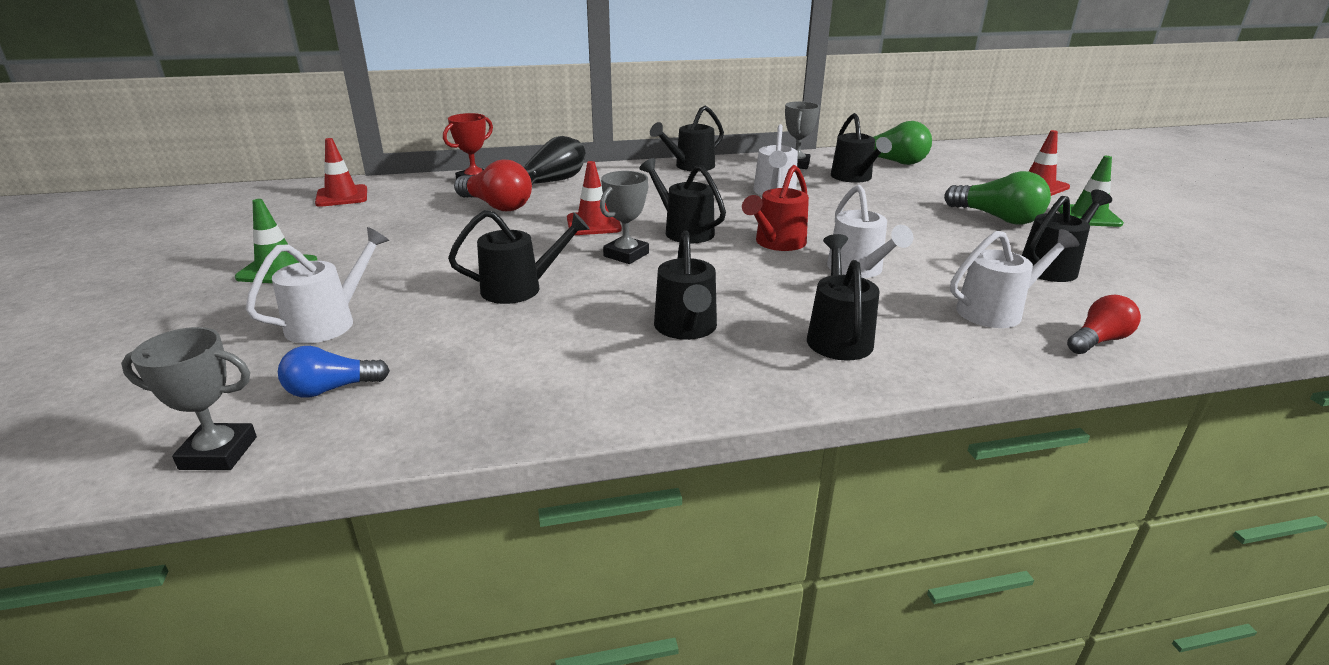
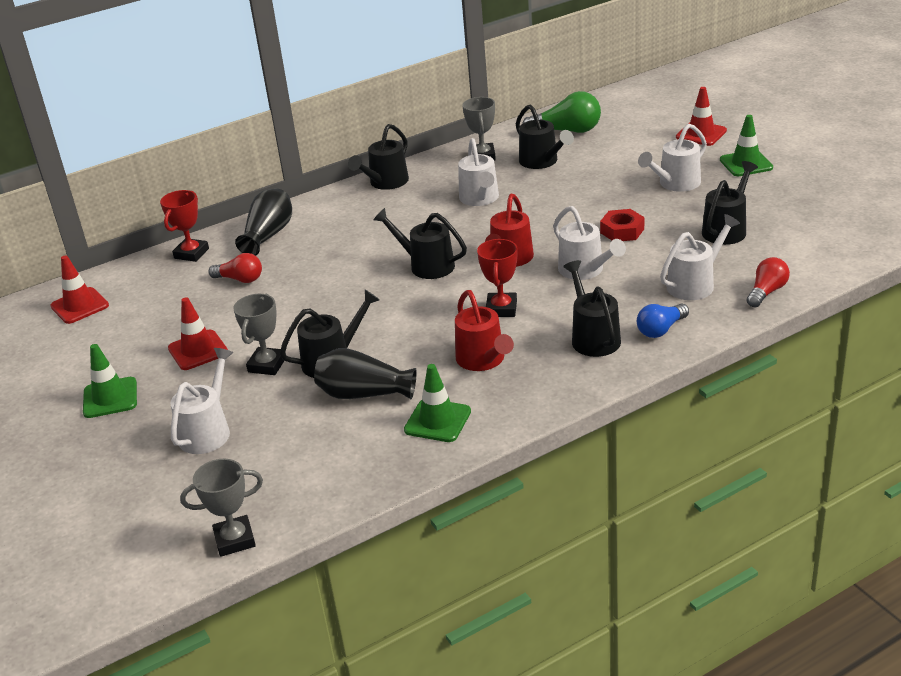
camera: 15 degrees left, 5 degrees up
(331, 389) = (265, 479): blue light bulb -> blue light bulb (661, 330)
(497, 206) = (240, 279): red light bulb -> red light bulb, size x0.63
(524, 329) = (364, 394): none -> black vase
(585, 380) = (437, 421): none -> green traffic cone
(593, 224) = (344, 278): red traffic cone -> red traffic cone (198, 350)
(626, 255) = (394, 304): grey trophy -> grey trophy (267, 365)
(686, 329) = (483, 360): black watering can -> red watering can
(740, 284) = (501, 309): none -> red trophy
(919, 244) = (622, 231): none -> red nut
(997, 218) = (675, 184): green light bulb -> white watering can

